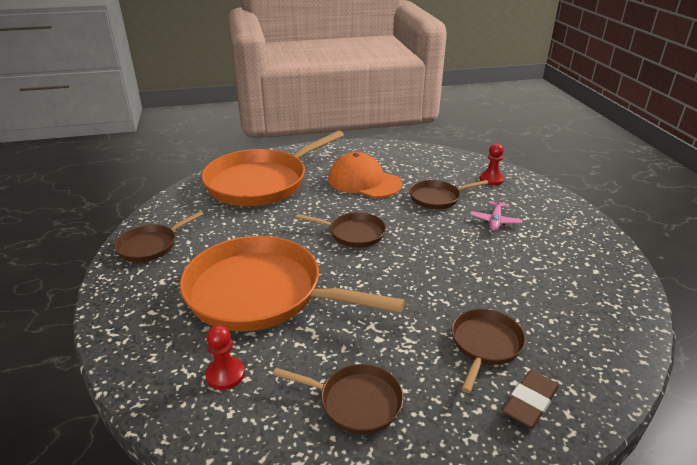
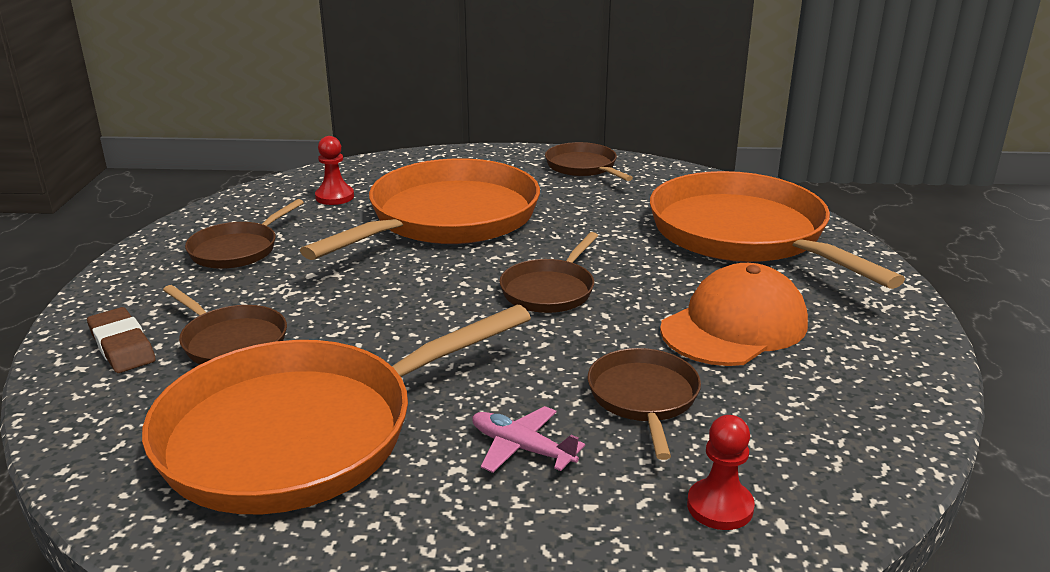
camera: 105 degrees right, 5 degrees down
(539, 284) = (301, 434): none -> orange pan

